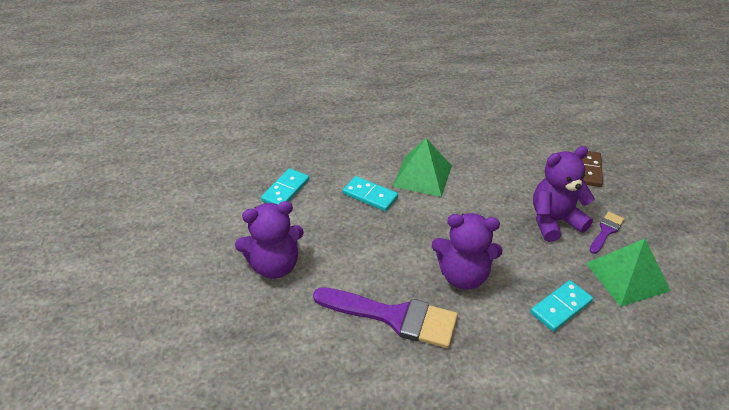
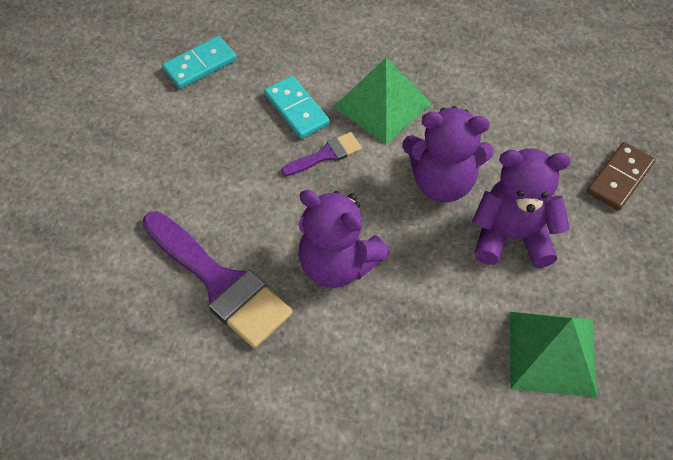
camera: 25 degrees right, 15 degrees up
(274, 265) = (127, 162): purple teddy bear -> purple teddy bear (442, 182)
(560, 307) = (430, 356): turquoise domino -> none
(606, 231) = (574, 278): purple brush -> purple brush (326, 155)

